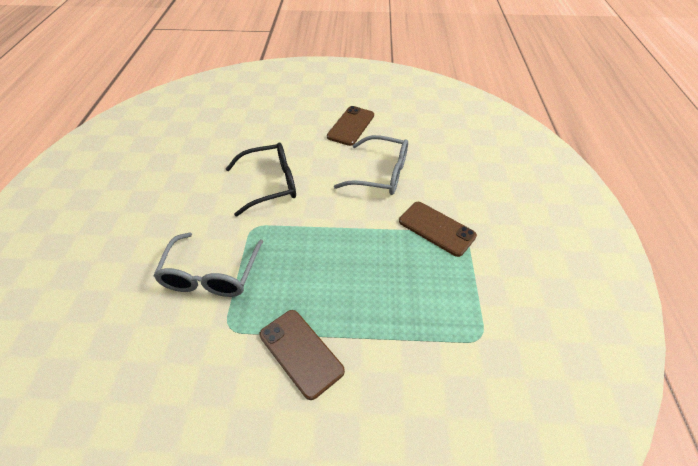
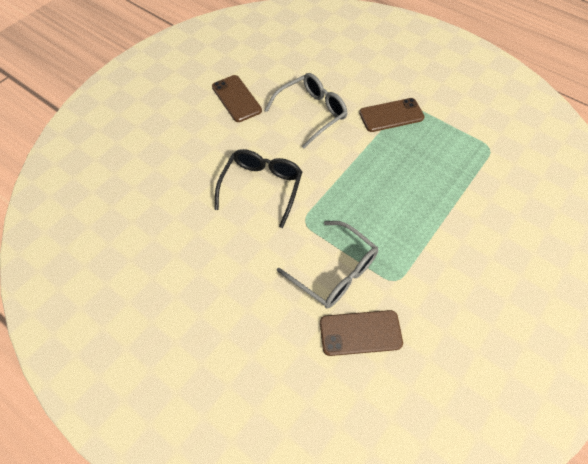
camera: 55 degrees left, 10 degrees up
(301, 352) = (443, 246): brown phone -> brown phone (360, 333)

